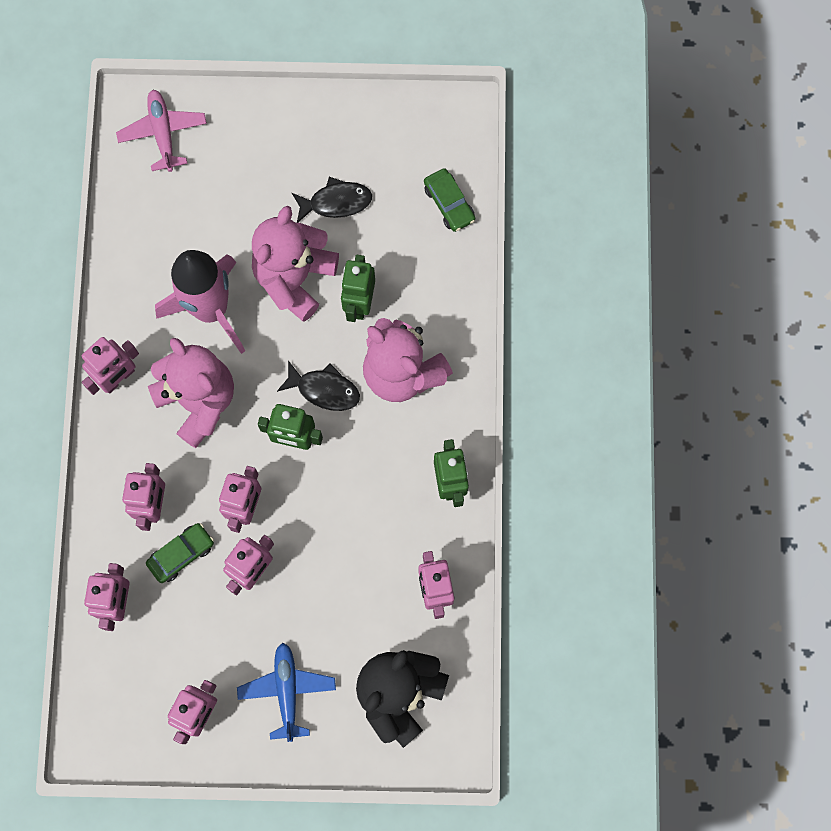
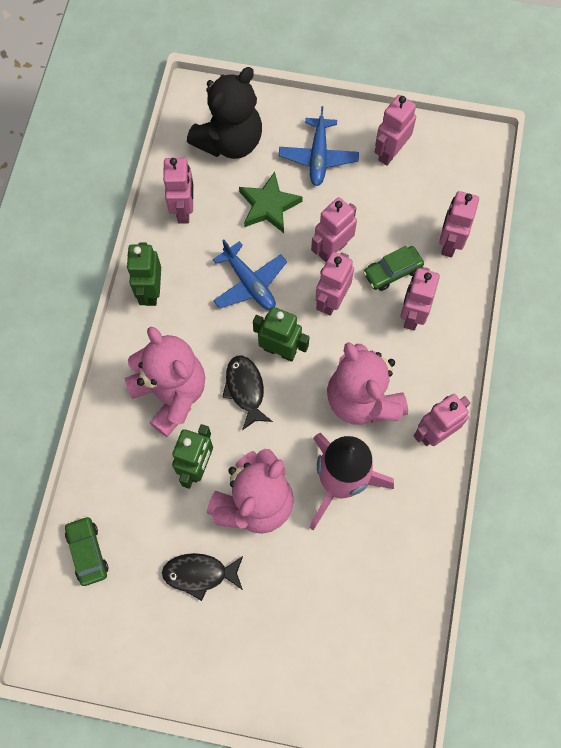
camera: 170 degrees left, 5 degrees down
(163, 133) = (366, 686): pink plane -> none
(324, 390) = (245, 389): black fish -> black fish turned 45 degrees clockwise
(336, 613) = (268, 206): none -> green star
(341, 511) = (249, 283): none -> blue plane

